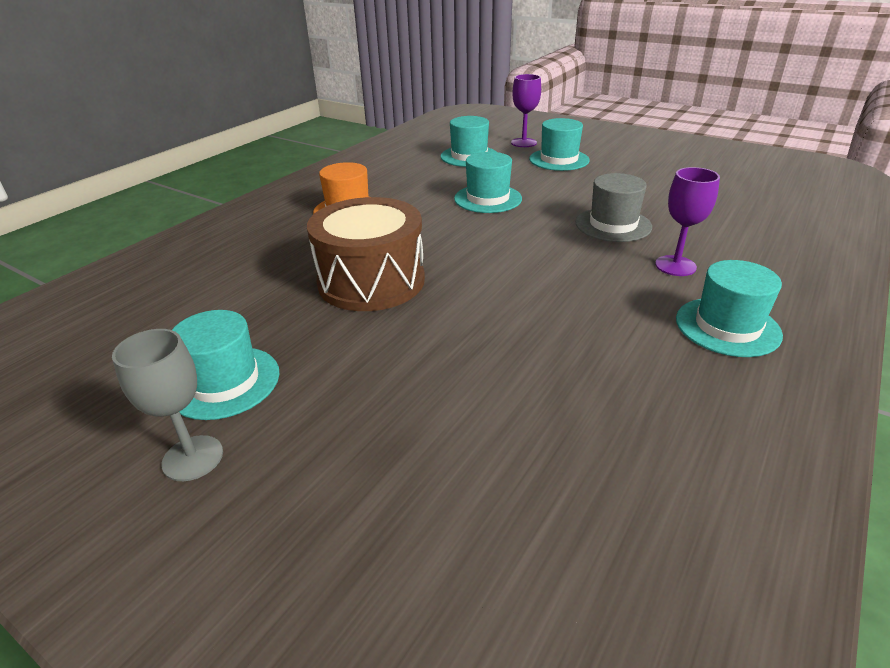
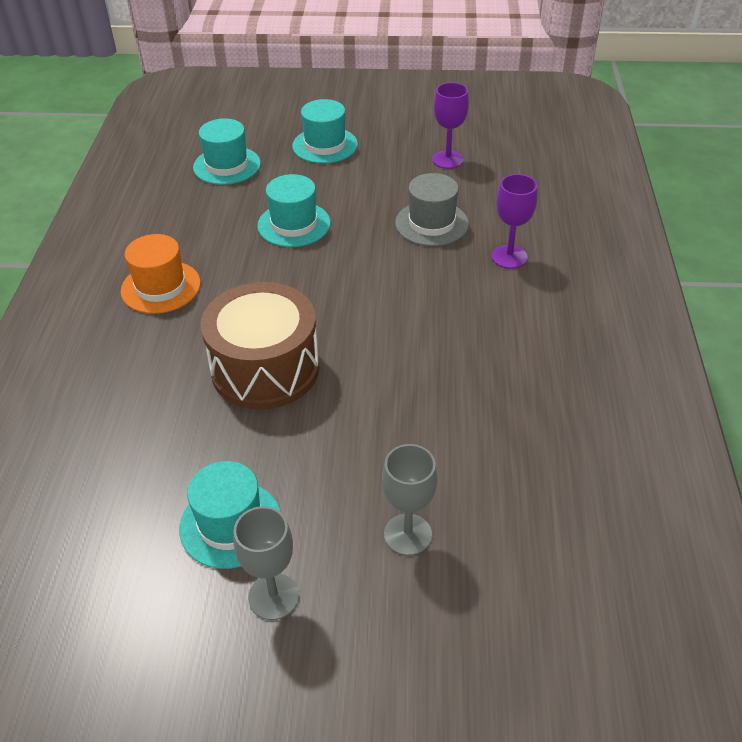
camera: 30 degrees left, 10 degrees up
(367, 460) = (407, 534): none -> grey goblet
(523, 143) = (270, 127): purple goblet -> purple goblet (448, 160)
(727, 327) = (578, 308): turquoise hat -> none

